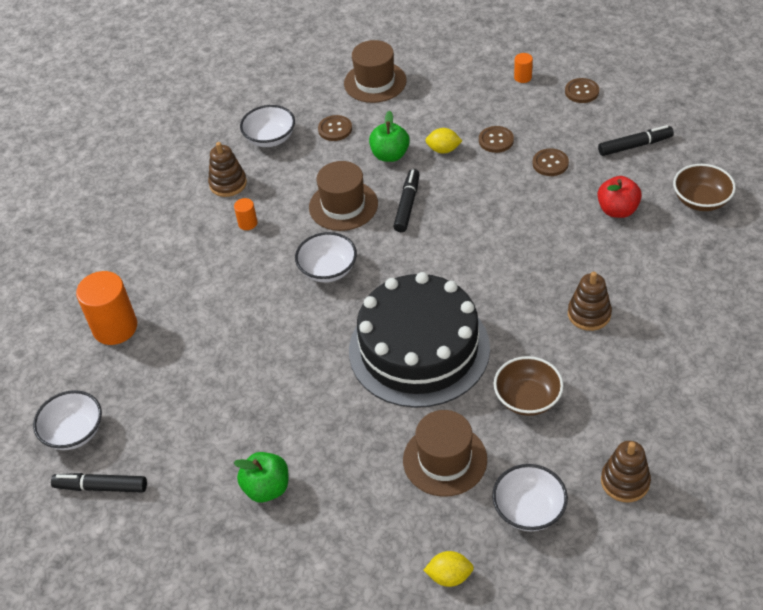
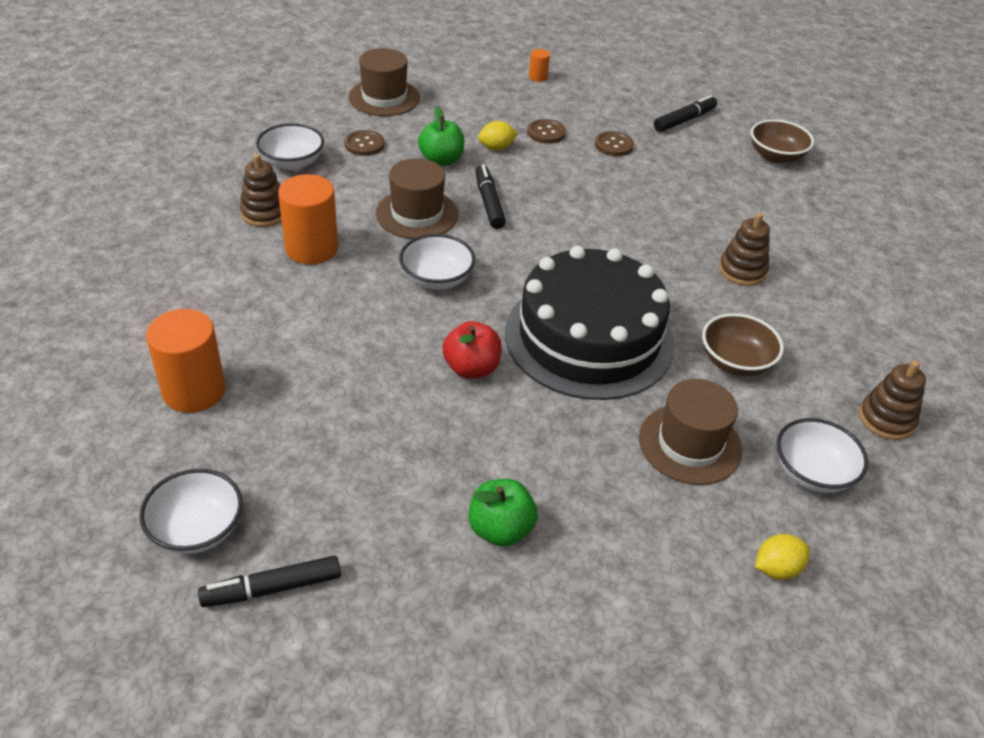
camera: 30 degrees left, 5 degrees down
(248, 223) = (311, 248): orange cylinder -> orange cylinder, size x2.16
(581, 92) = (603, 82): brown button -> none
(617, 210) = (705, 175): red apple -> red apple (471, 368)

